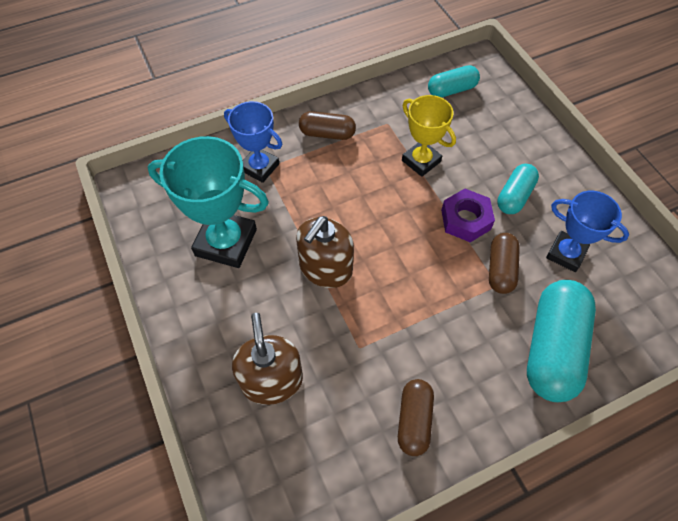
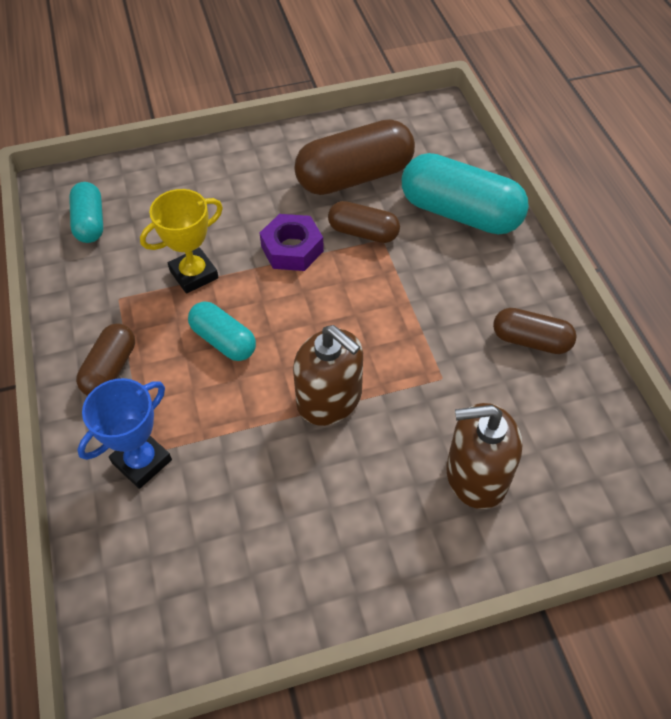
camera: 80 degrees left, 5 degrees down
(226, 242) = (263, 516): turquoise trophy -> none
(514, 196) = (271, 200): turquoise capsule -> turquoise capsule (223, 341)
(566, 254) = (355, 177): blue trophy -> brown capsule

